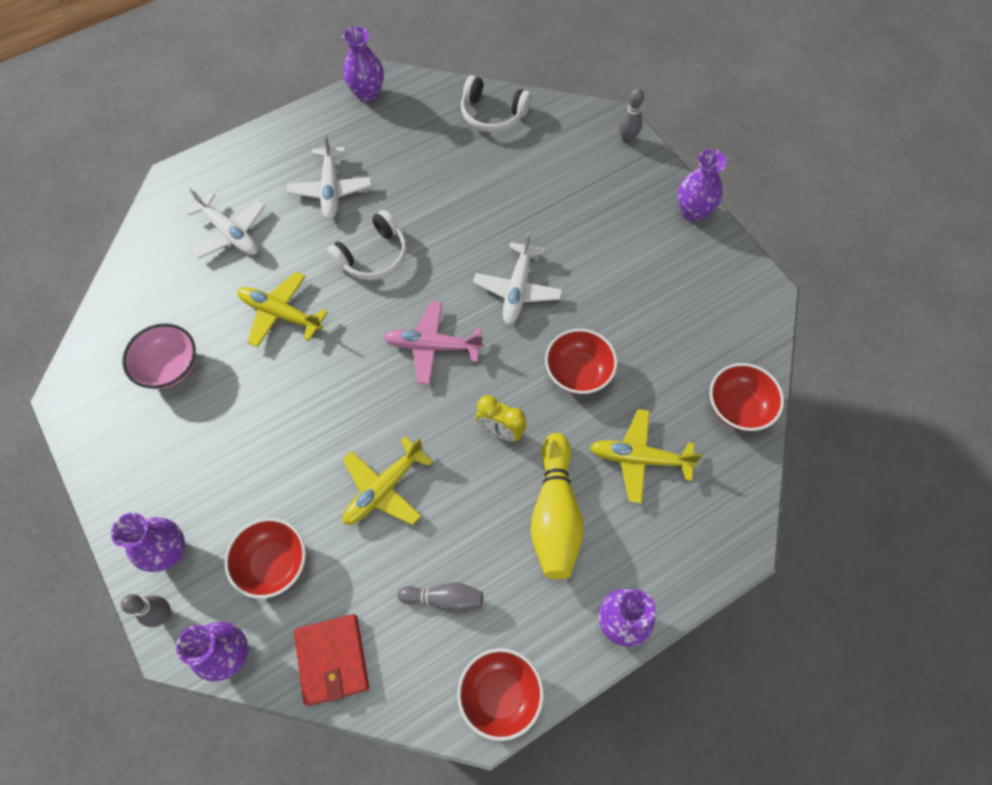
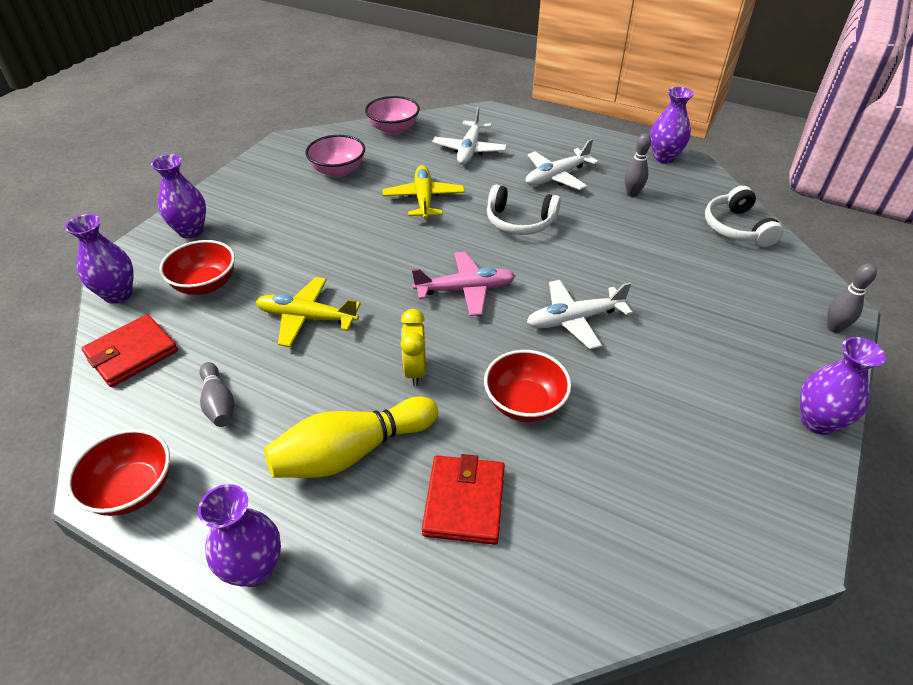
camera: 60 degrees right, 20 degrees down
(132, 280) = (393, 129): none -> pink bowl
(163, 615) = (139, 249): grey bowling pin -> grey bowling pin (632, 193)
(432, 346) = (465, 290): pink plane -> pink plane turned 105 degrees clockwise
(639, 458) = (464, 502): yellow plane -> red wallet
(738, 407) = (608, 582): red bowl -> none

